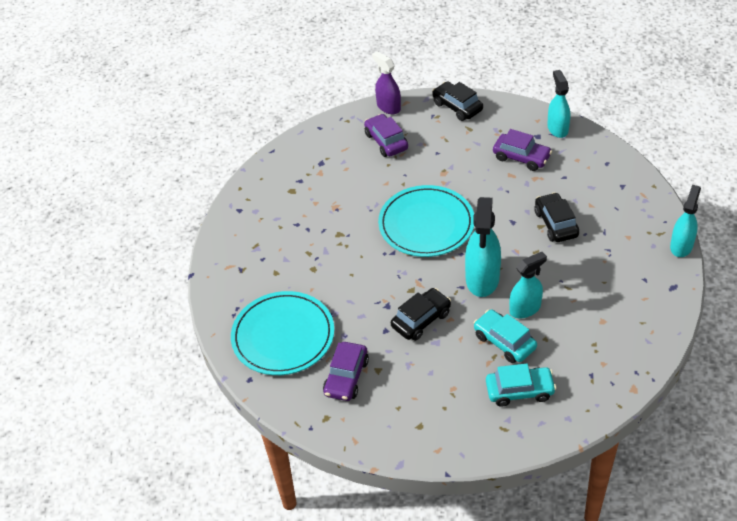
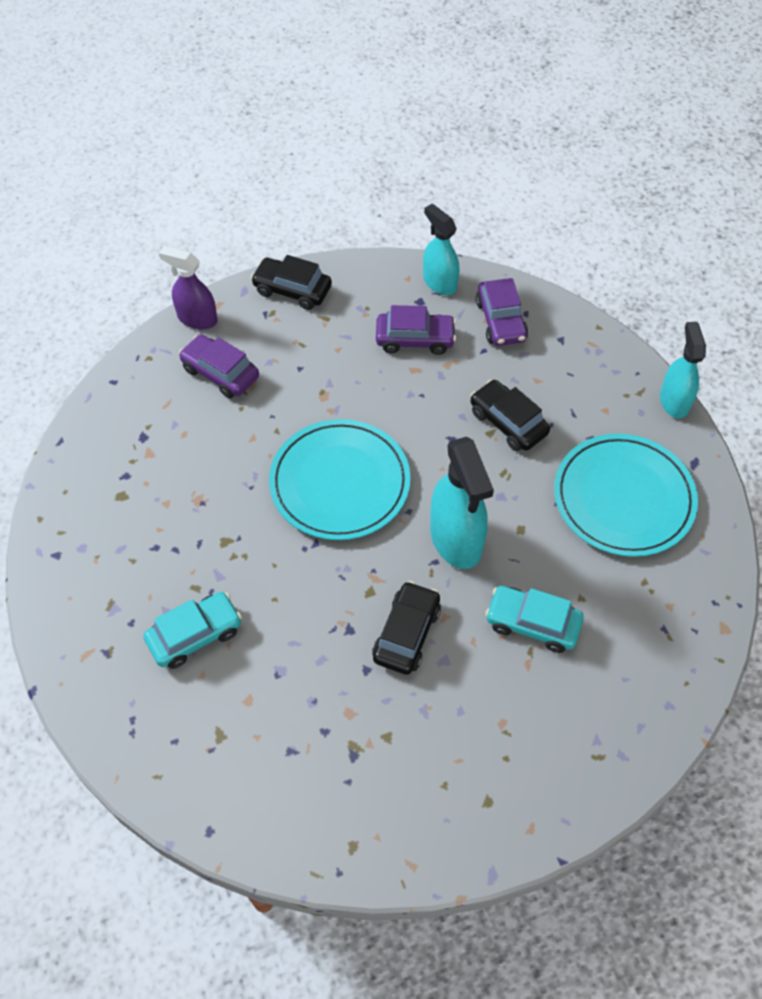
camera: 30 degrees left, 10 degrees up
(283, 336) = (224, 738): turquoise plate -> turquoise plate (623, 498)
(346, 377) = (349, 767): purple car -> purple car (500, 321)
(519, 391) = (589, 690): turquoise car -> turquoise car (195, 635)
(525, 308) = (533, 563): turquoise spray bottle -> none

